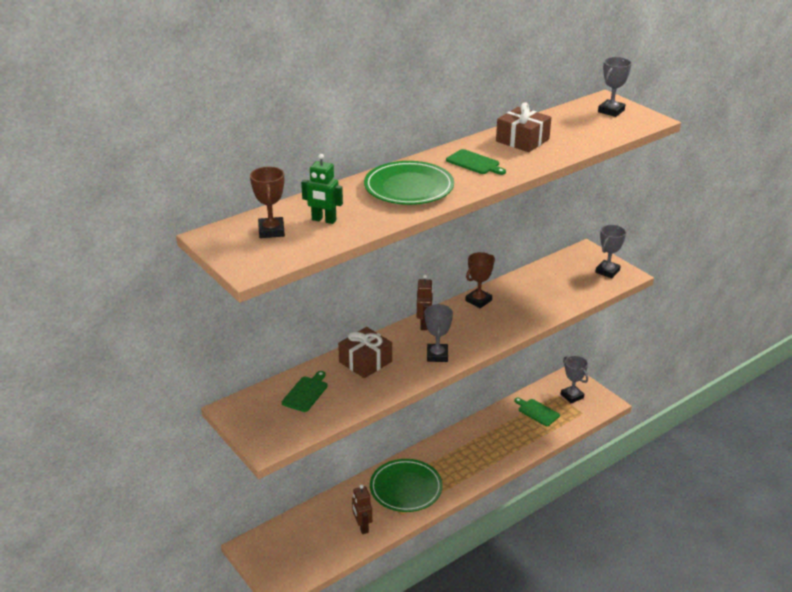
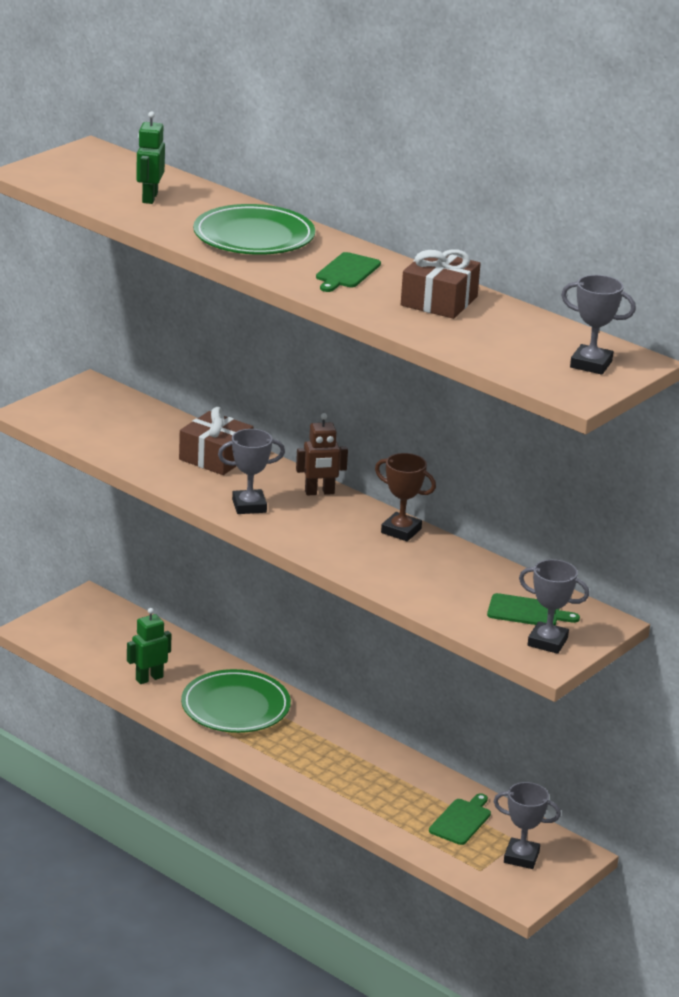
camera: 75 degrees right, 5 degrees down
(271, 231) = (114, 175): brown trophy -> none
(306, 393) = (136, 425): green cutting board -> green cutting board (527, 612)
(362, 527) = (149, 678): brown robot -> green robot
(572, 396) = (521, 857): grey trophy -> grey trophy turned 60 degrees clockwise

